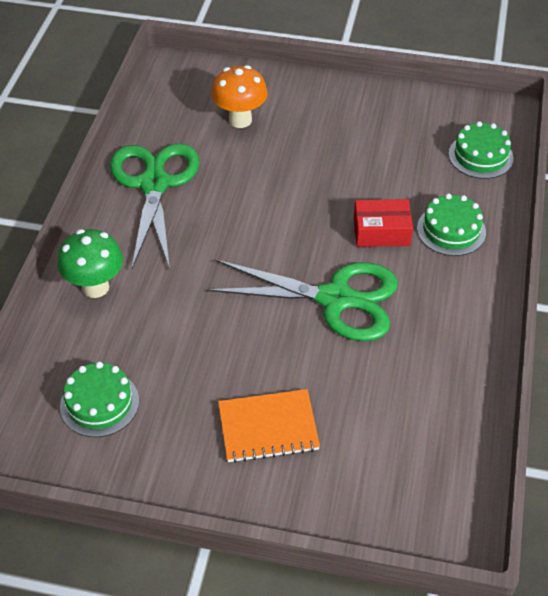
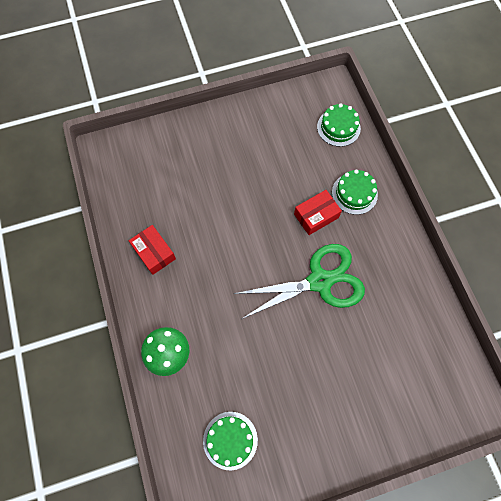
camera: 30 degrees left, 20 degrees up
(154, 184) = (154, 252): green scissors -> red box
(240, 120) = (176, 171): orange mushroom -> none
(268, 427) = (338, 397): orange notebook -> none

